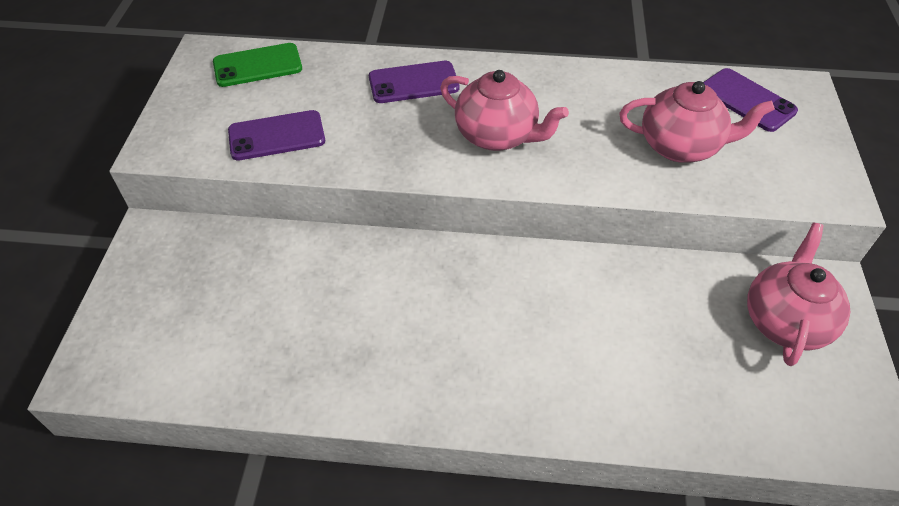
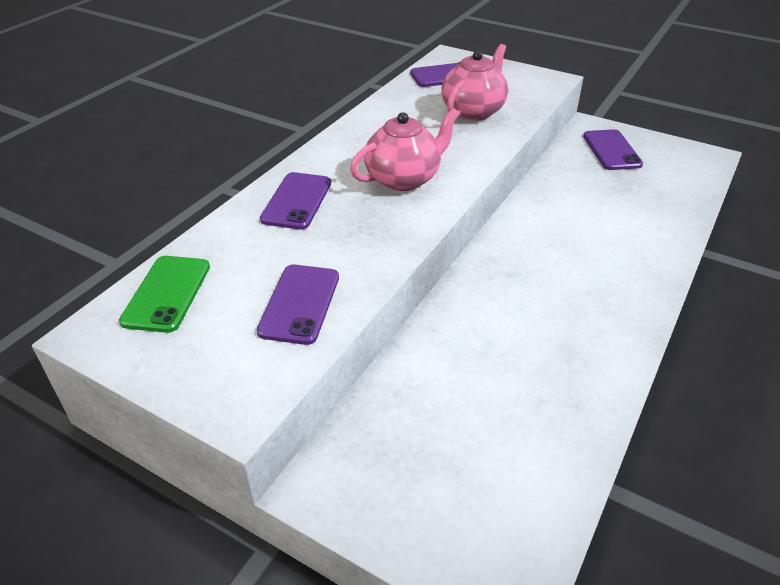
camera: 65 degrees left, 10 degrees down
(785, 320) = (611, 150): pink teapot -> purple phone

